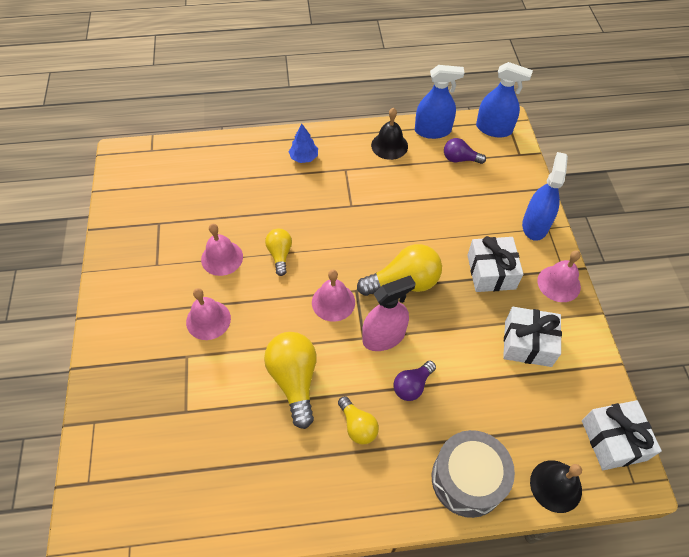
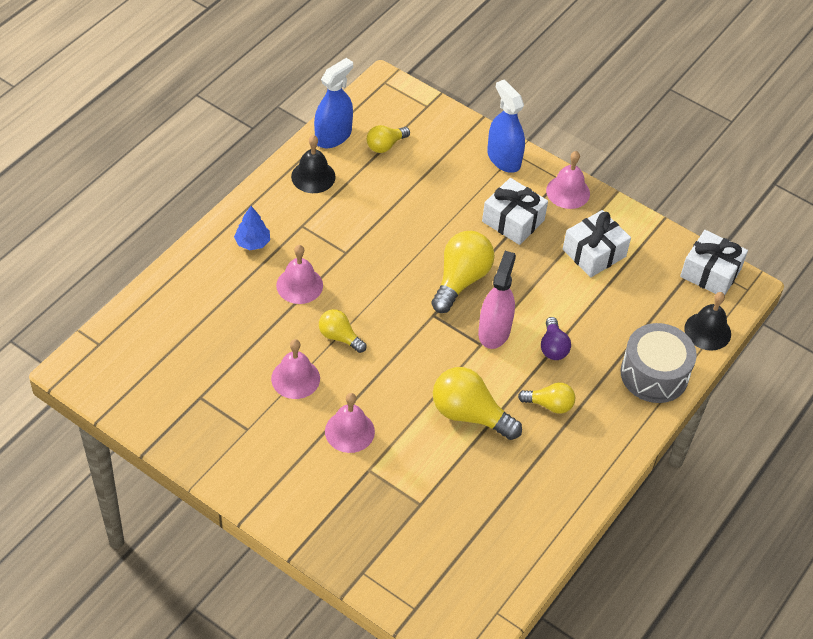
camera: 50 degrees left, 5 degrees down
(333, 302) = (427, 337): pink bell -> pink bell (299, 285)
(460, 159) = (385, 145): purple light bulb -> yellow light bulb
(493, 129) = (381, 97): blue spray bottle -> none

